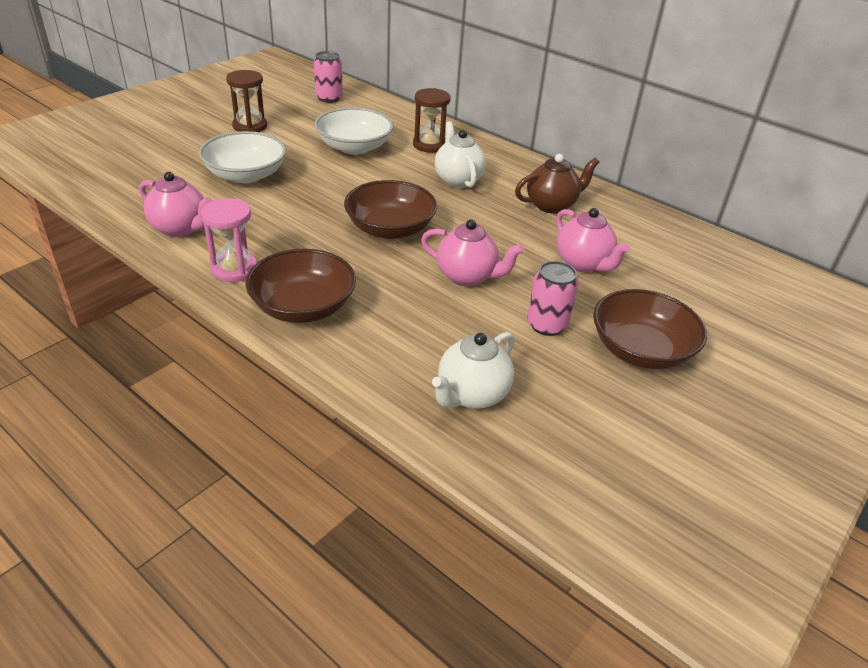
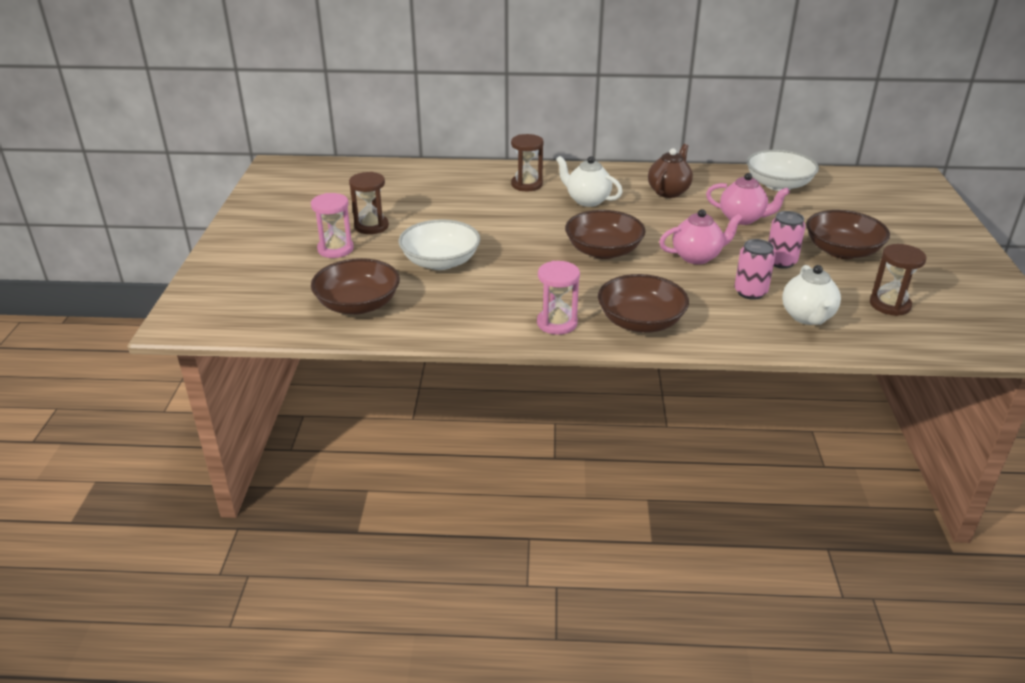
camera: 35 degrees left, 5 degrees down
(130, 179) = (358, 304): none -> brown bowl
(181, 228) = (469, 318): pink teapot -> none
(194, 132) = (335, 249): none -> pink hourglass
(329, 98) = (389, 180): pink can -> pink can (750, 292)
(354, 147) = (479, 208): white bowl -> white bowl (778, 185)
(593, 437) = (889, 305): none -> brown hourglass

